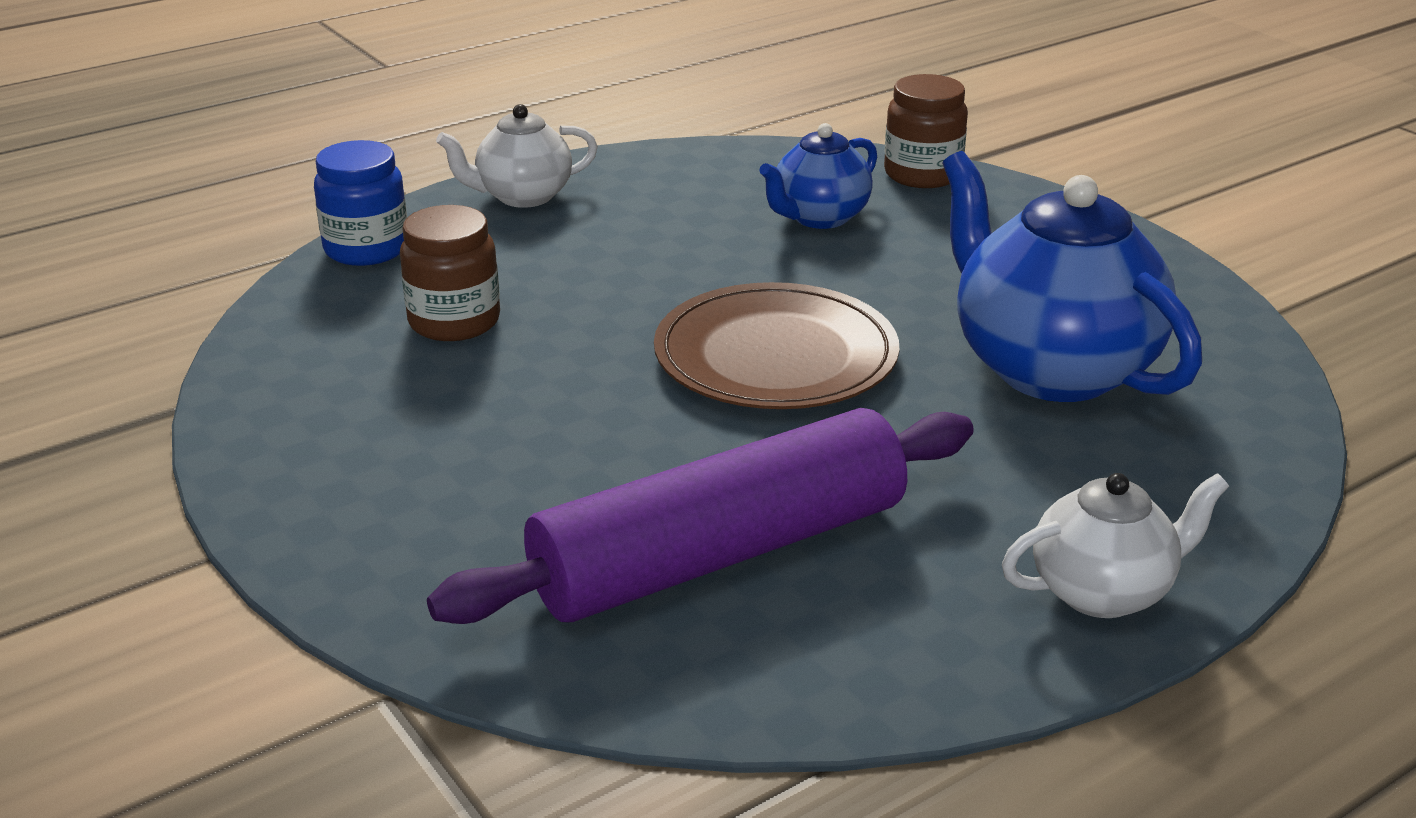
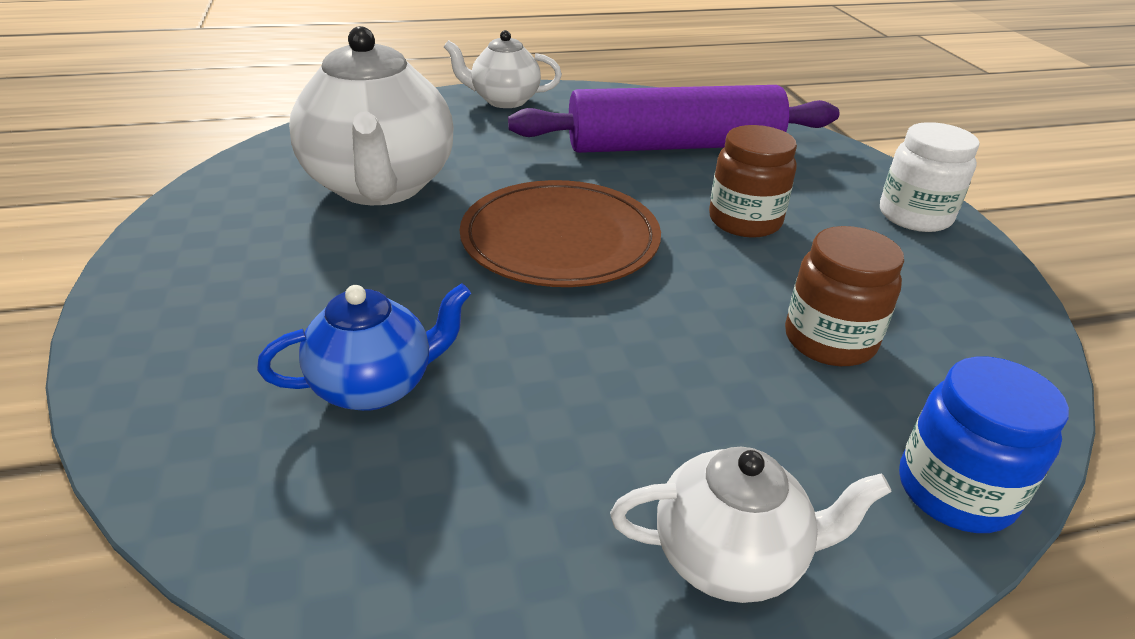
camera: 160 degrees left, 5 degrees up
(317, 503) = (914, 216): none -> white jar
(922, 174) = (166, 430): brown jar -> brown jar (745, 221)
(1050, 368) = (380, 187): blue teapot -> white teapot

